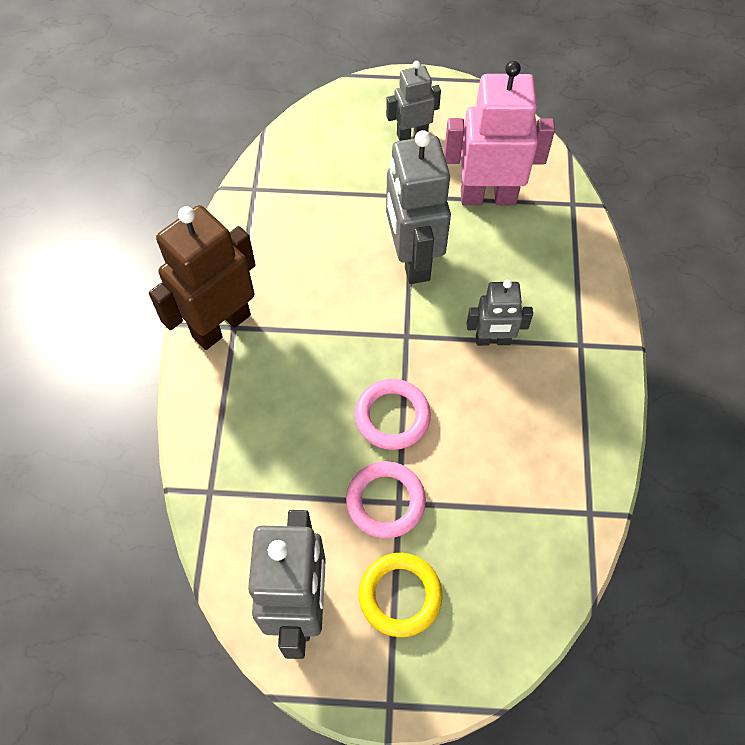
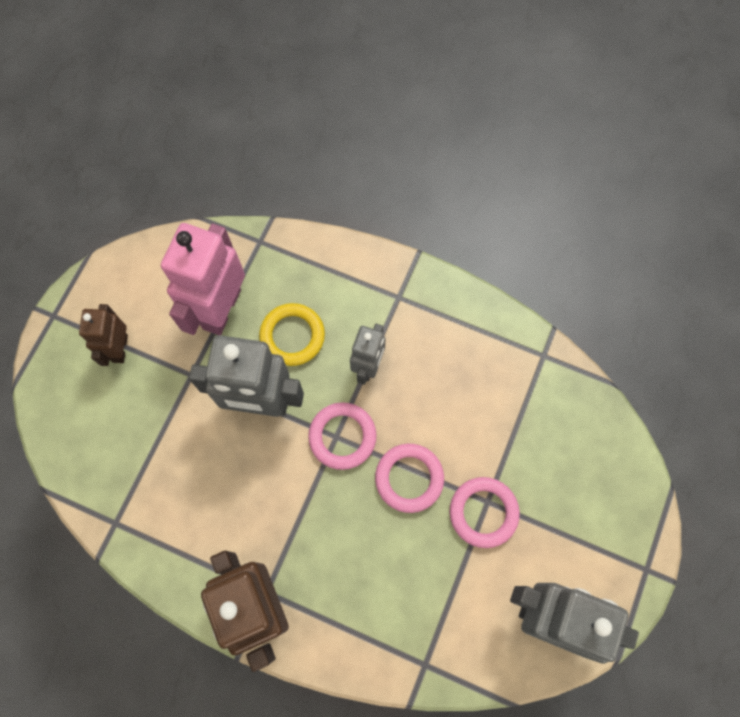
camera: 70 degrees left, 10 degrees up
(400, 595) = (565, 530): yellow ring -> yellow ring (292, 336)
(409, 341) = (342, 436): none -> pink ring
(412, 134) = (119, 348): grey robot -> brown robot

